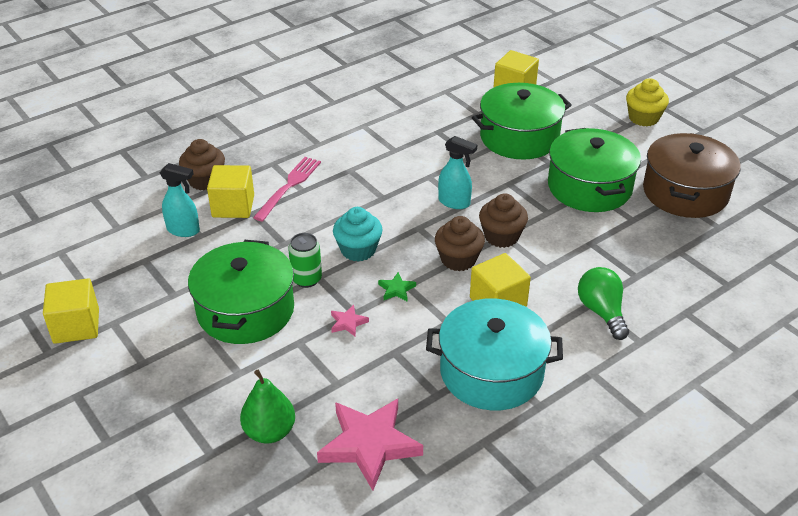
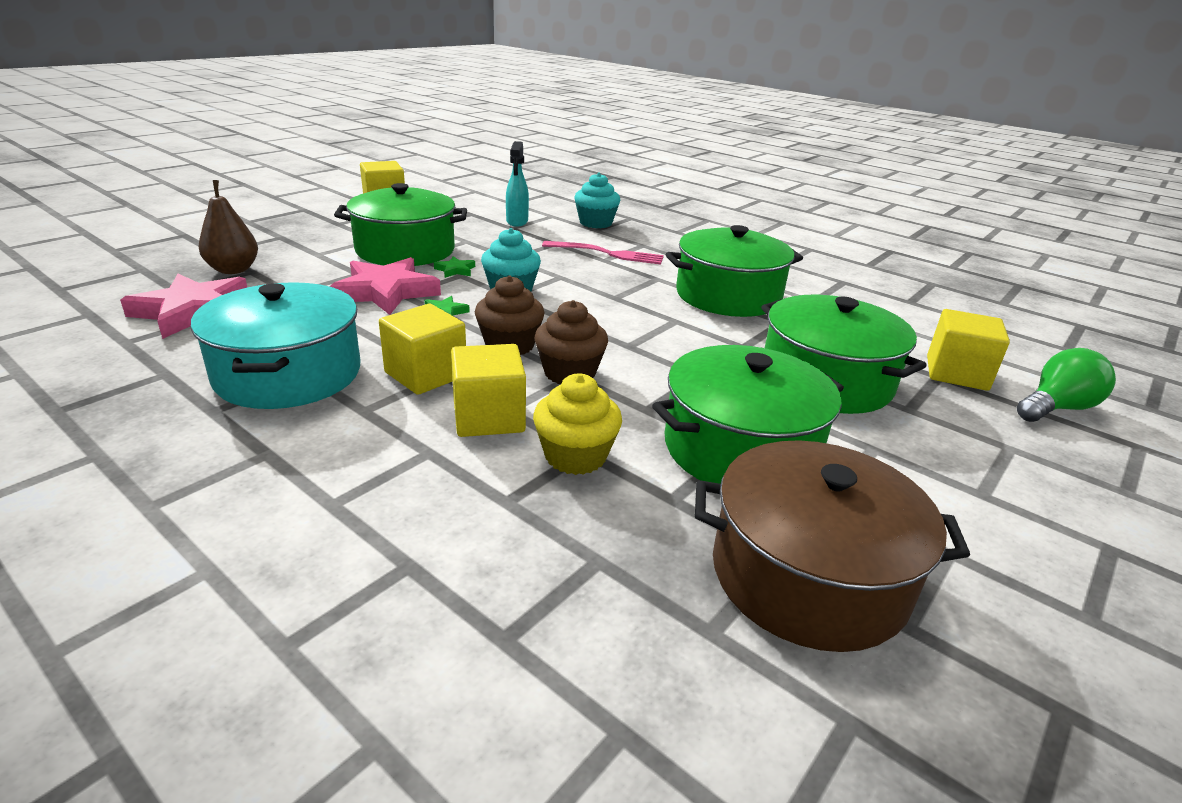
camera: 75 degrees right, 10 degrees down
(205, 180) = (595, 223): brown cupcake -> turquoise cupcake
(233, 206) = (561, 235): yellow cube -> yellow cube (489, 417)
(269, 432) = (233, 270): green pear -> brown pear
(306, 279) = (455, 270): green can -> green star
(348, 323) = (386, 292): pink star -> pink star, size x2.33
(391, 143) = (728, 296): none -> green pot
(454, 202) = (629, 338): turquoise spray bottle -> none
(601, 312) = (408, 462): green light bulb -> green light bulb (1056, 408)
(643, 118) = (1033, 516): yellow cupcake -> yellow cupcake (575, 456)

